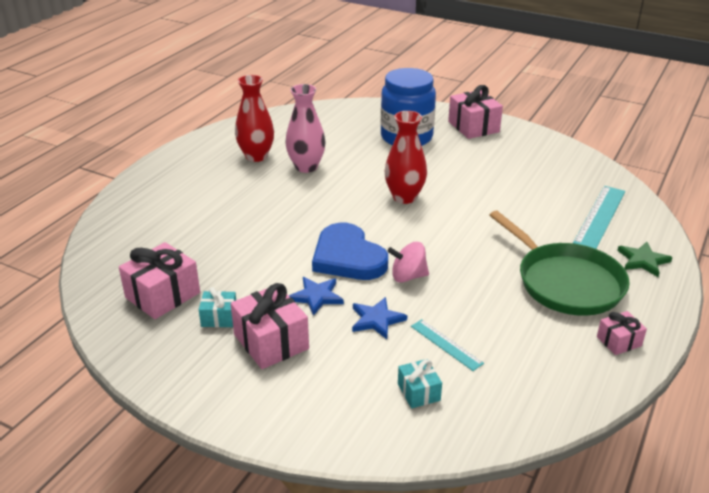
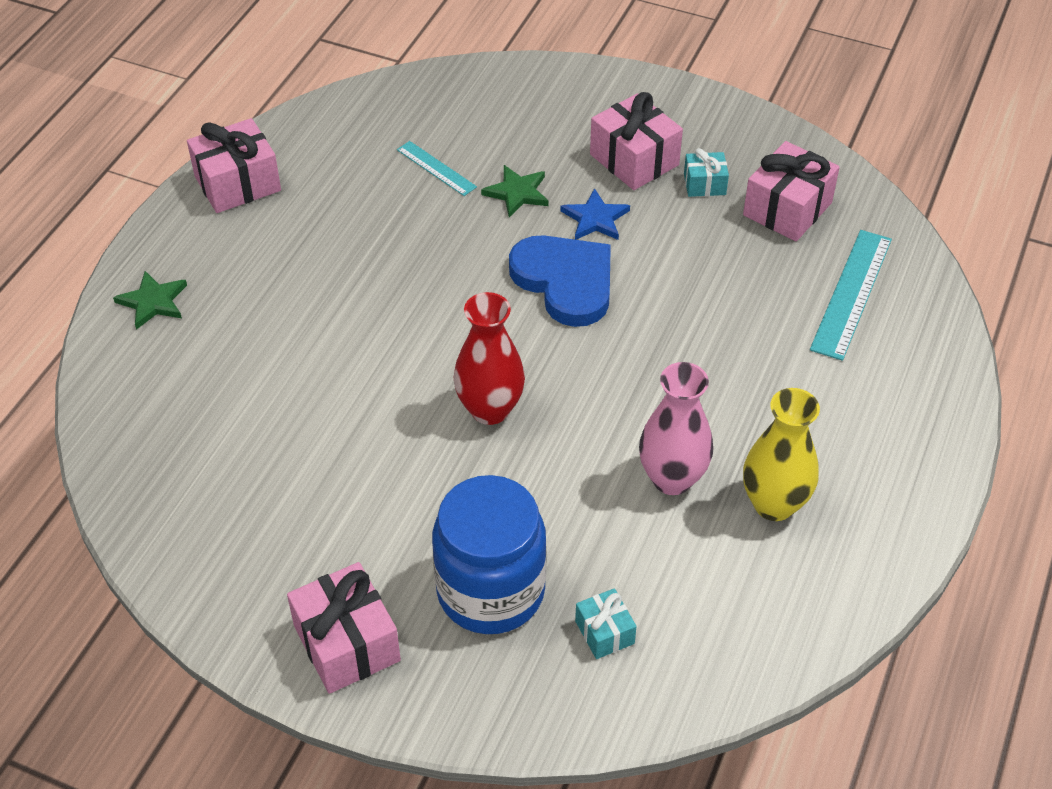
camera: 175 degrees right, 15 degrees up
(256, 156) = (774, 504): red vase -> yellow vase
(377, 320) = (517, 193): blue star -> green star
(408, 276) = (481, 255): pink spinning top -> none
(418, 392) = (467, 118): turquoise gift -> turquoise gift (604, 632)
(566, 282) = (273, 259): green pan -> none
(599, 216) = (179, 386): turquoise ruler -> turquoise ruler (851, 293)
(619, 341) = (237, 183): pink gift -> pink gift, size x1.81

